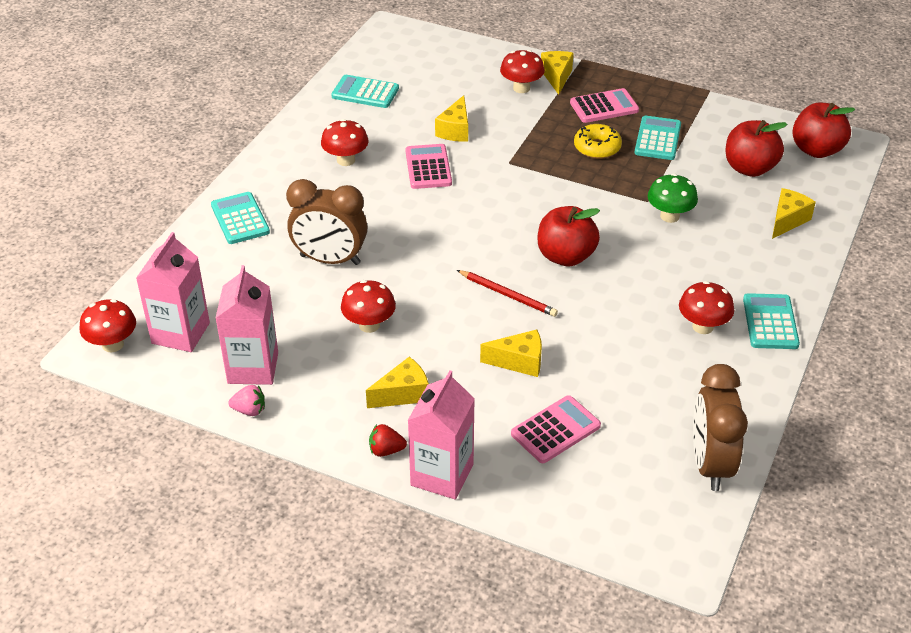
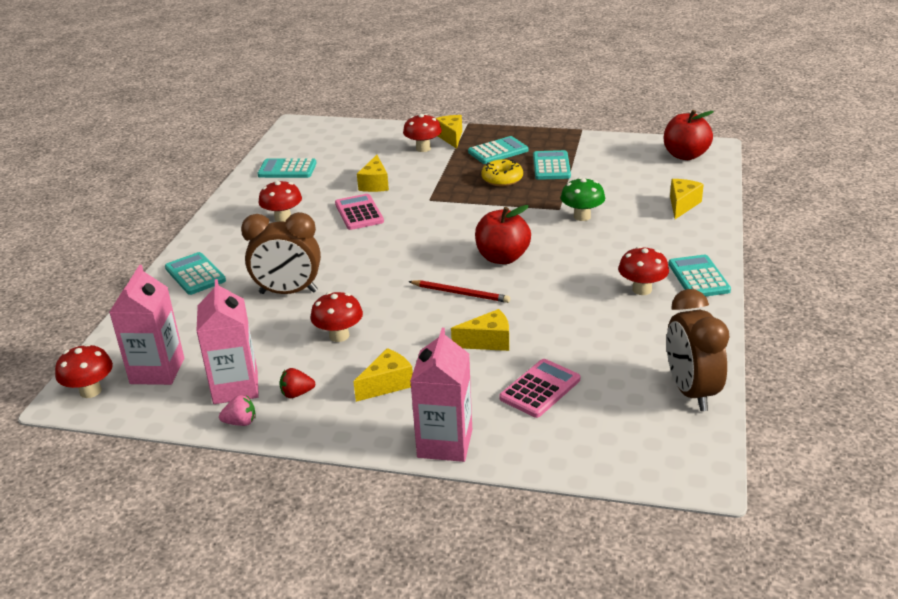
camera: 10 degrees left, 10 degrees down
(386, 450) = (384, 433): red strawberry -> red strawberry (297, 394)
(604, 107) = (498, 151): pink calculator -> turquoise calculator
(749, 168) = (636, 175): red apple -> none

